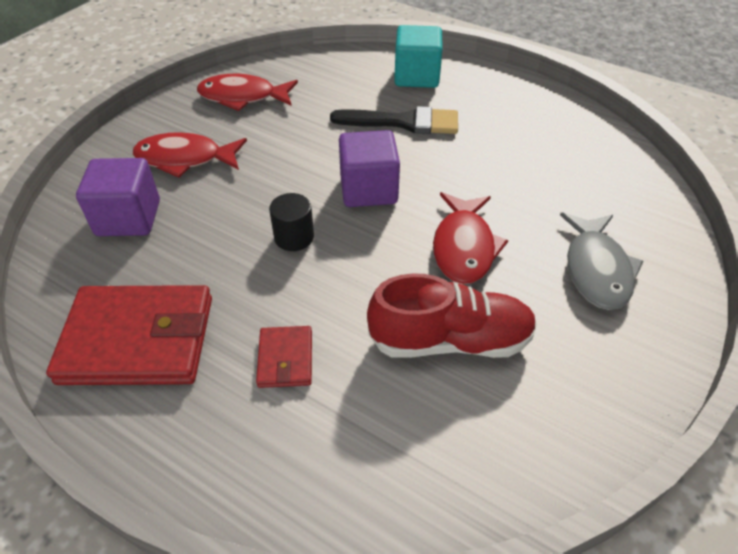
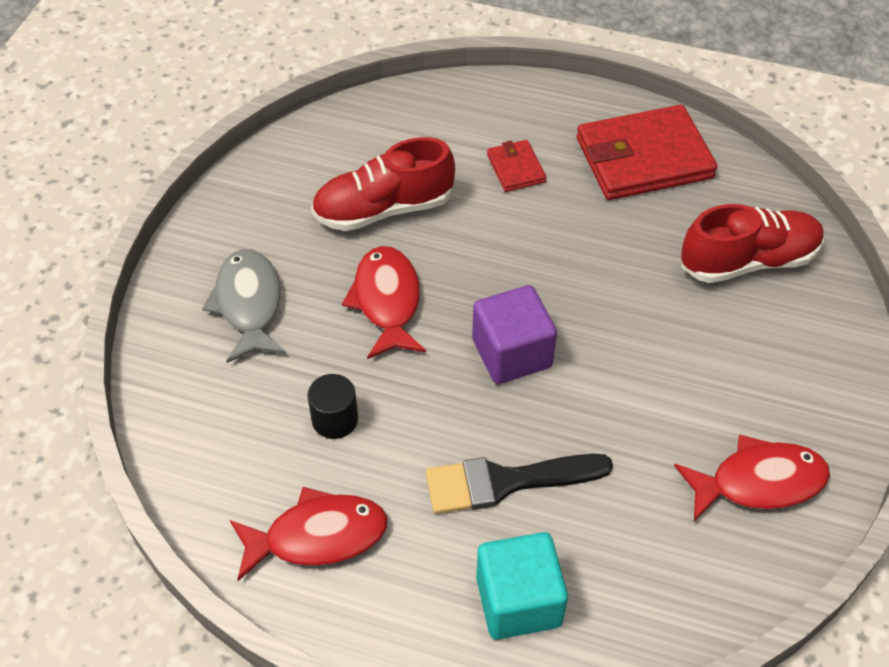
camera: 165 degrees right, 5 degrees up
(128, 218) = (748, 261): purple cube -> red shoe
(185, 159) = (751, 350): red fish -> red fish (317, 536)
(294, 237) = (565, 276): black cylinder -> black cylinder (335, 419)

